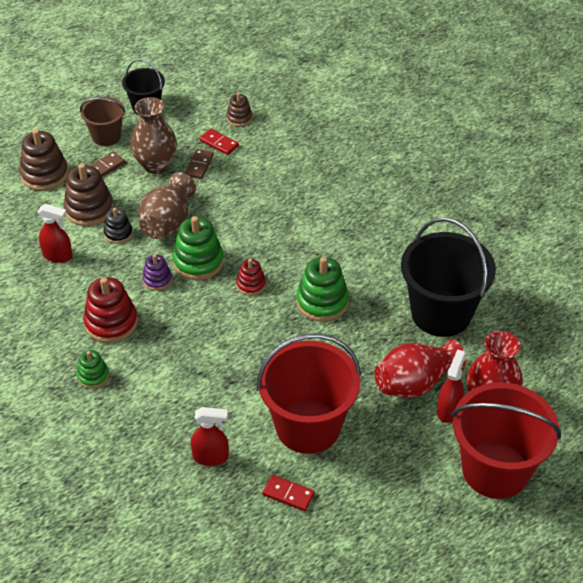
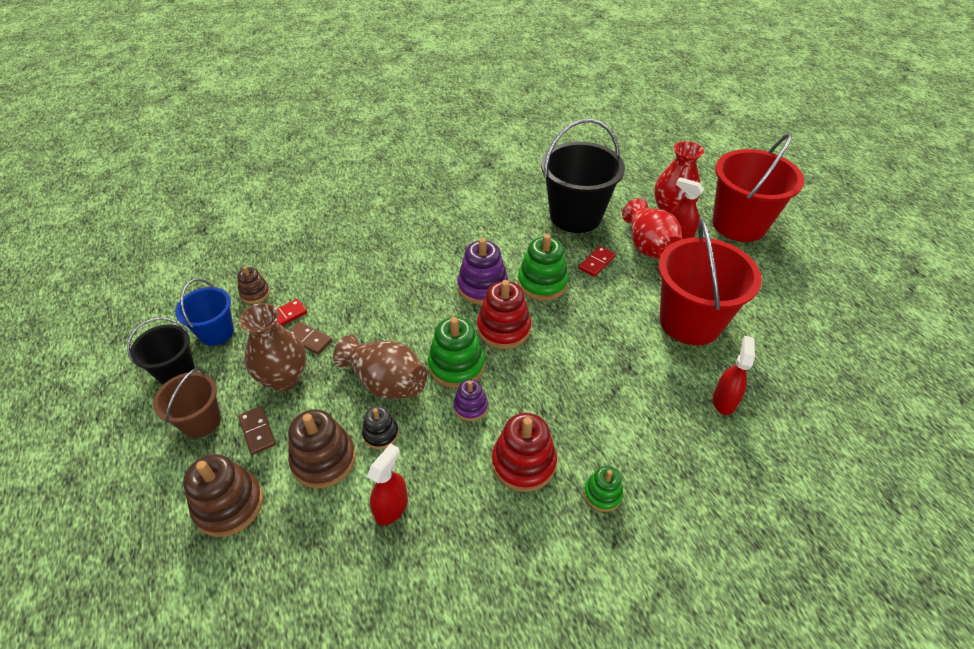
camera: 75 degrees left, 0 degrees up
(190, 112) = (216, 332): none -> blue bucket
(251, 284) = (503, 329): red stacking toy -> red stacking toy, size x1.75
(288, 494) = (767, 350): red domino -> red domino (597, 263)
(300, 259) = (482, 287): none -> purple stacking toy

